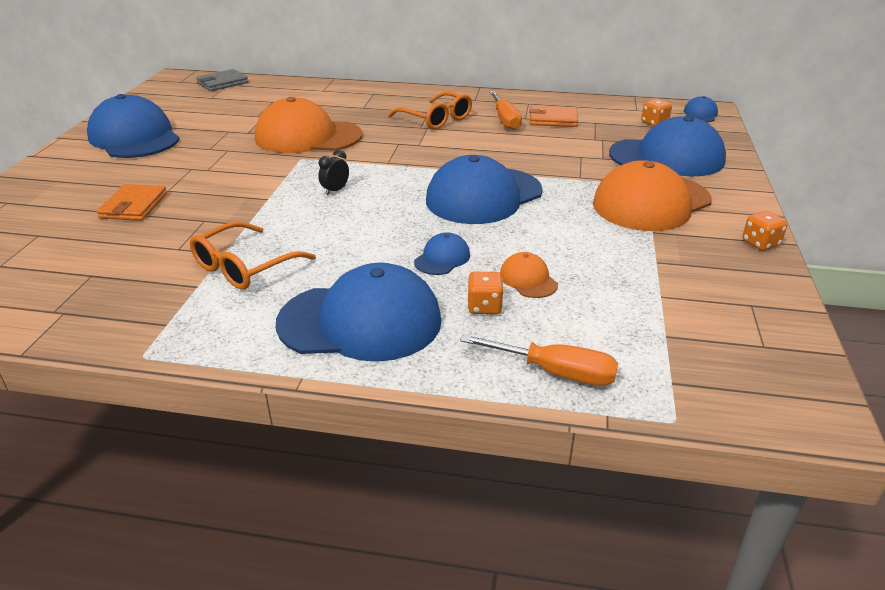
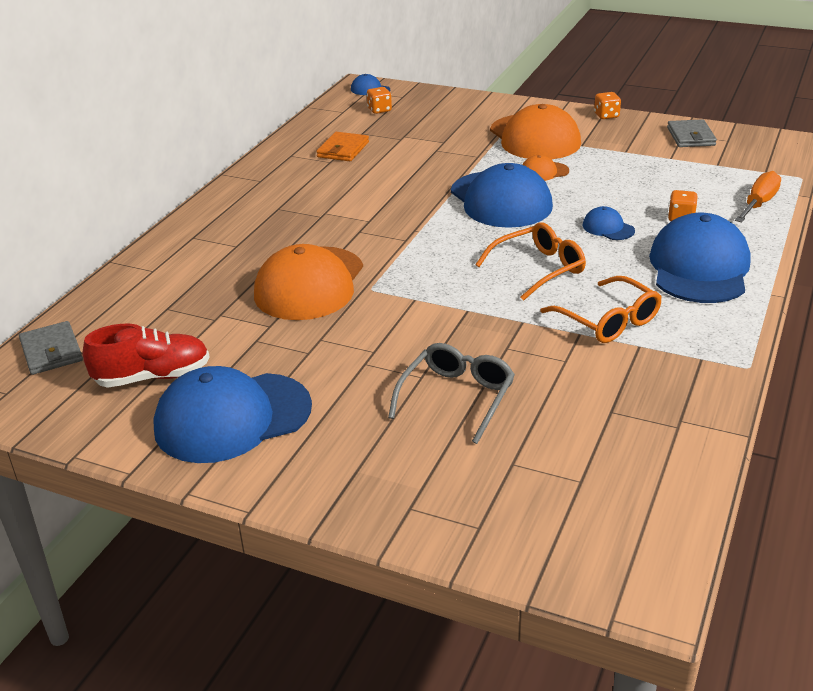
camera: 75 degrees left, 0 degrees up
(134, 206) = (457, 398): orange wallet -> grey glasses
(188, 110) = (153, 377): none -> red shoe
(335, 191) = (463, 271): black clock -> none
(436, 119) = (304, 206): orange glasses -> orange glasses (538, 269)
(505, 120) = (330, 171): orange screwdriver -> none
(528, 279) = (644, 198): orange cap -> orange cap (544, 172)
(667, 157) = (454, 118): blue cap -> none
(748, 311) = (691, 136): none -> grey wallet

